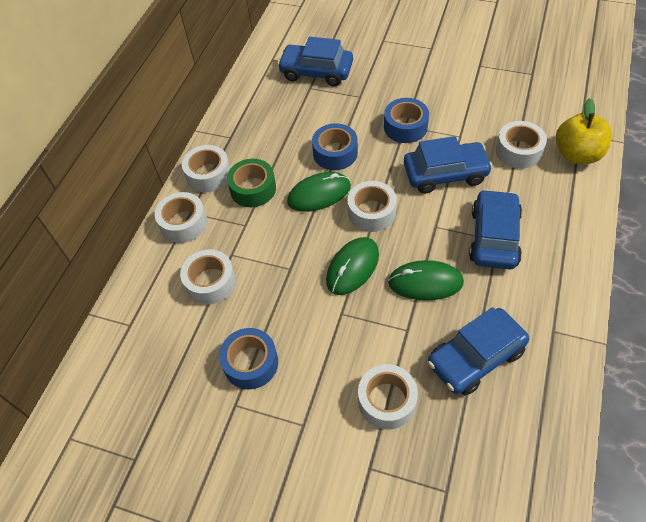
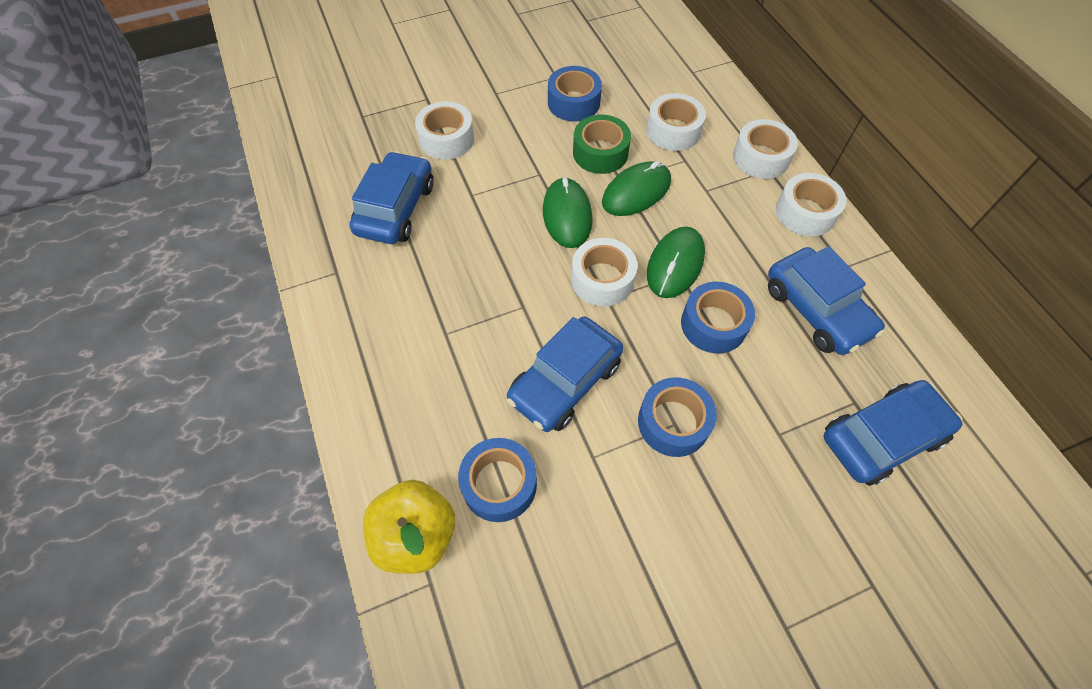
camera: 135 degrees right, 5 degrees up
(253, 189) = (744, 227): green tape -> green tape (600, 153)
(425, 282) = (487, 243): green mouse -> green mouse (636, 192)
(494, 237) = (452, 333): blue car -> blue car (816, 310)
(518, 151) = (499, 484): white tape -> blue tape

